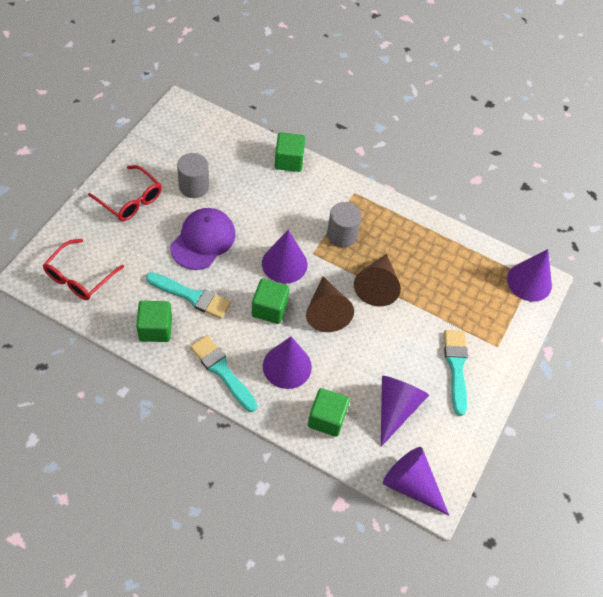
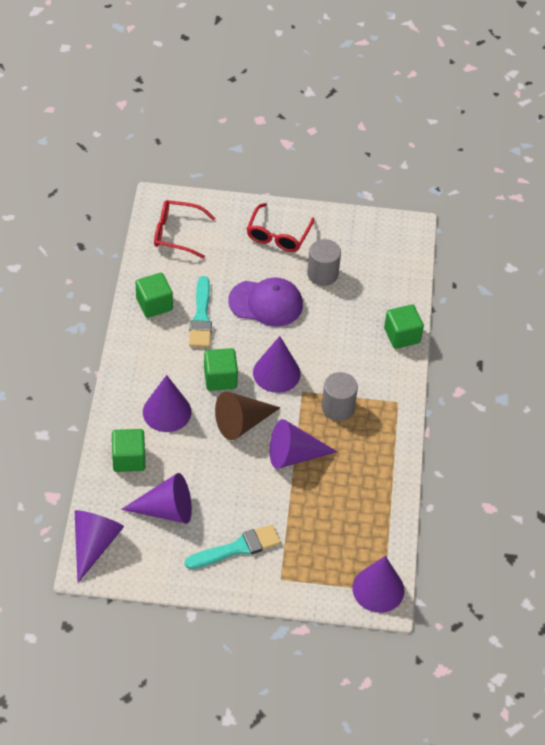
camera: 70 degrees right, 5 degrees down
(222, 371) = (137, 366): turquoise brush -> none
(377, 286) = (294, 455): brown cone -> purple cone

